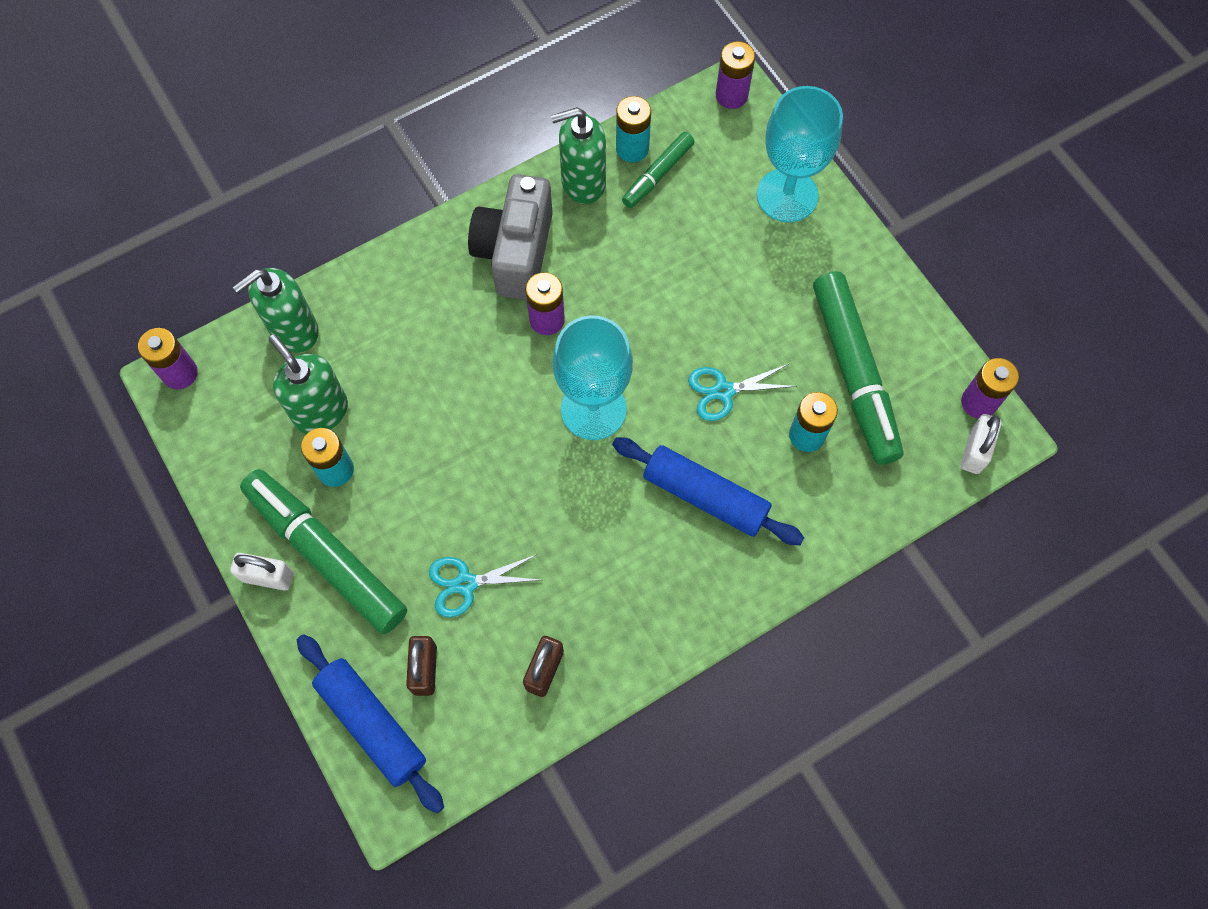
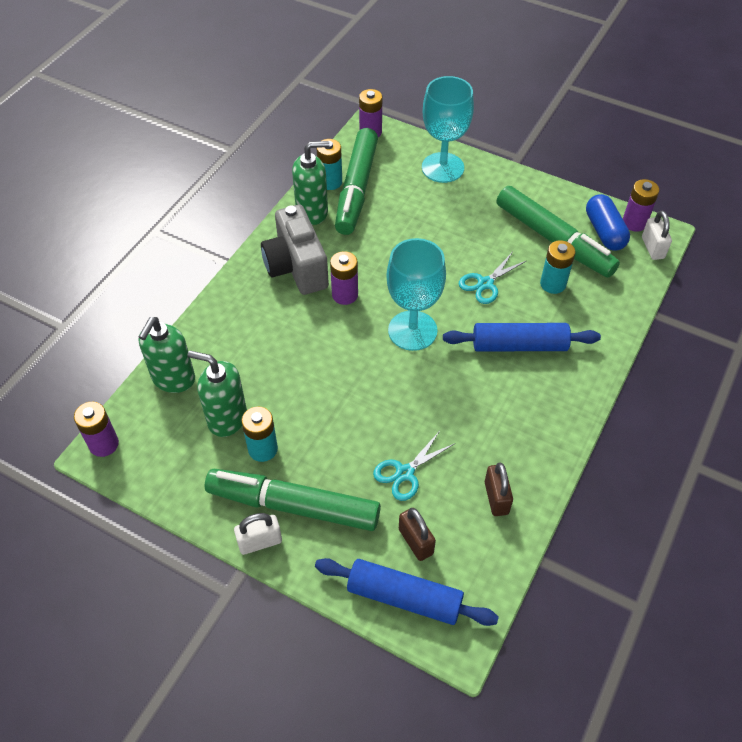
camera: 30 degrees left, 15 degrees down
(582, 183) = (312, 212): green soap dispenser -> green soap dispenser turned 150 degrees counterclockwise
(657, 175) = (356, 189): green marker -> green marker, size x1.91
(929, 395) = (604, 231): none -> blue capsule

